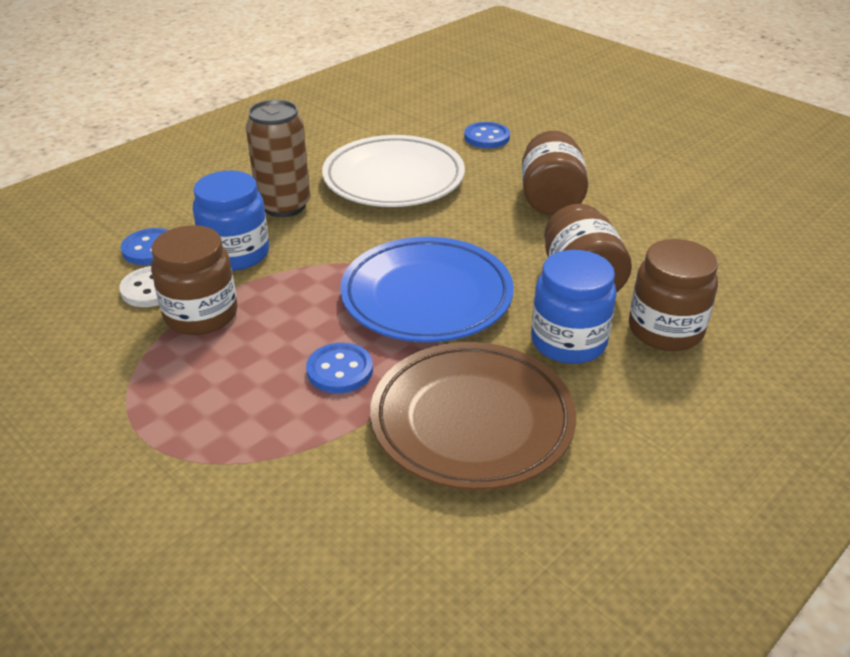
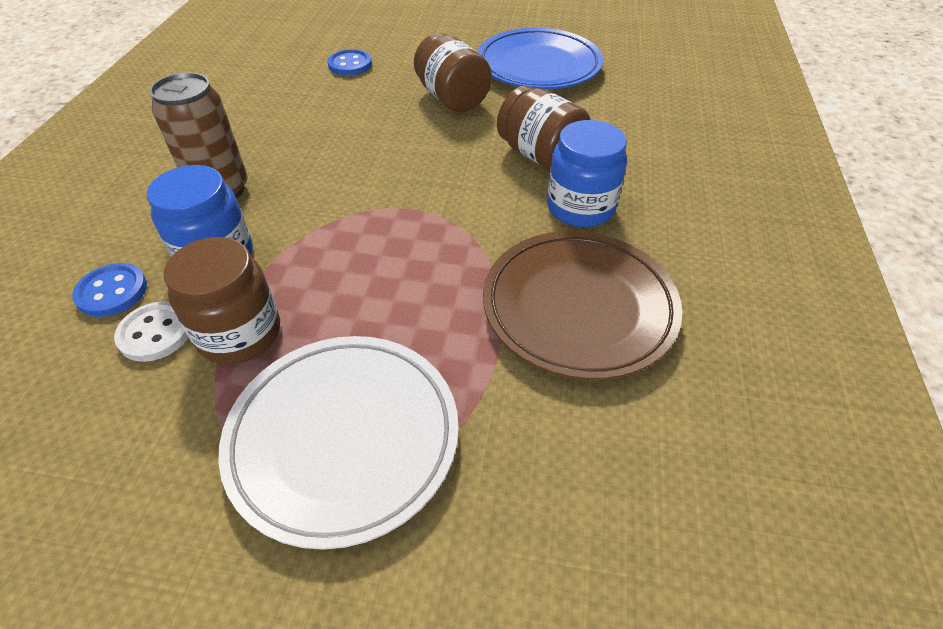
camera: 35 degrees left, 10 degrees up
(340, 370) = (429, 320): blue button -> none
(393, 179) = (303, 127): white plate -> white plate (344, 438)
(426, 296) = (437, 219): blue plate -> blue plate (538, 66)
(665, 330) = (633, 168): brown jar -> none

